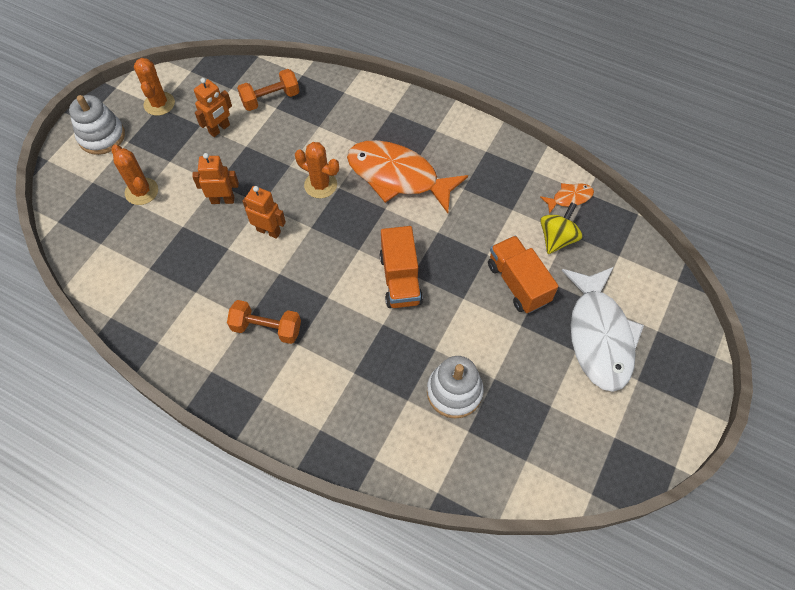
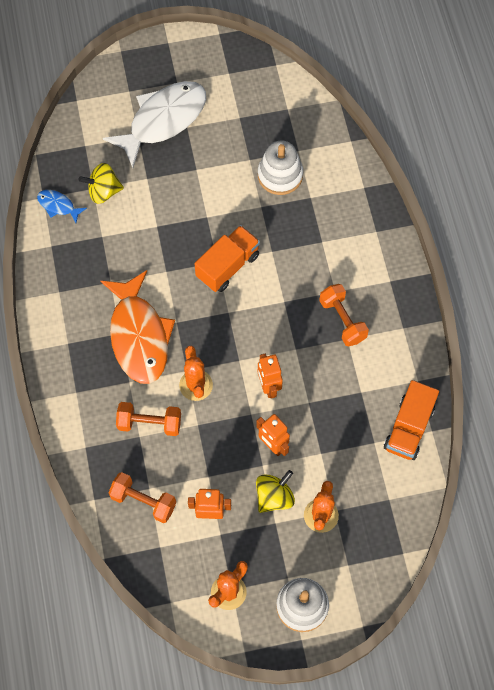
camera: 130 degrees left, 5 degrees up
(187, 173) = (274, 497): none -> yellow spinning top
(321, 138) = (149, 423): none -> orange dumbbell
(518, 283) = (164, 192): orange truck -> orange truck (409, 428)
(569, 198) = (58, 206): orange fish -> blue fish

